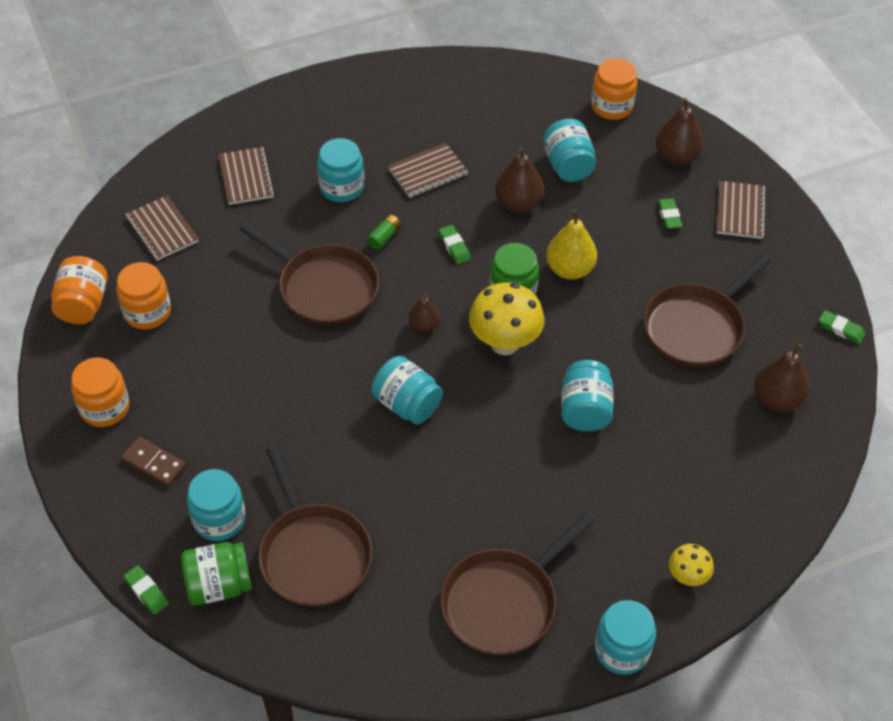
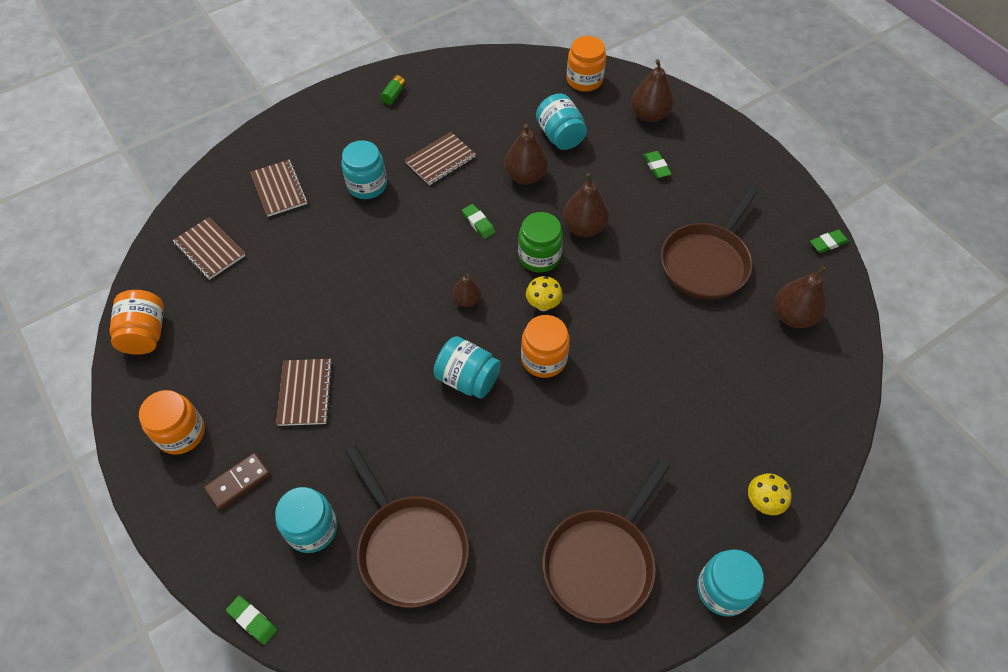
camera: 10 degrees left, 5 degrees up
(147, 312) = (208, 330): orange jar -> orange jar (544, 359)
(154, 463) = (238, 481): brown domino -> brown domino turned 60 degrees counterclockwise
(219, 585) = (324, 599): green jar -> none
(324, 288) = (369, 280): brown pan -> none
(384, 237) = (414, 224): green battery -> green battery (394, 95)
(504, 343) = (543, 305): yellow mushroom -> yellow mushroom, size x0.54
(570, 269) = (584, 227): yellow pear -> brown pear
(585, 410) = (629, 355): turquoise jar -> none
(740, 211) = (715, 153): brown notebook -> brown notebook (305, 393)
(841, 329) = (828, 243): green eraser -> green eraser turned 45 degrees counterclockwise

